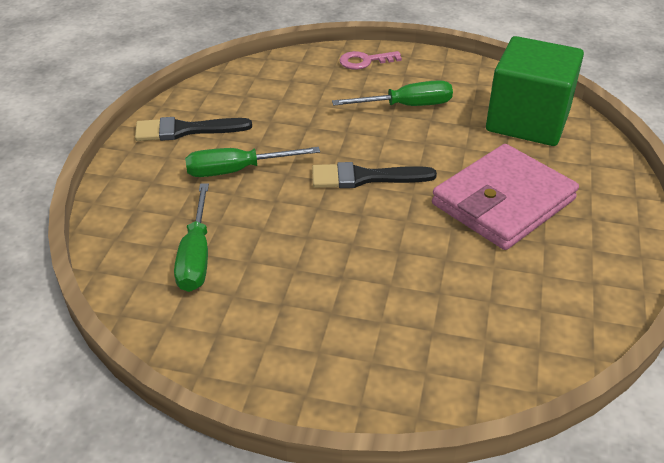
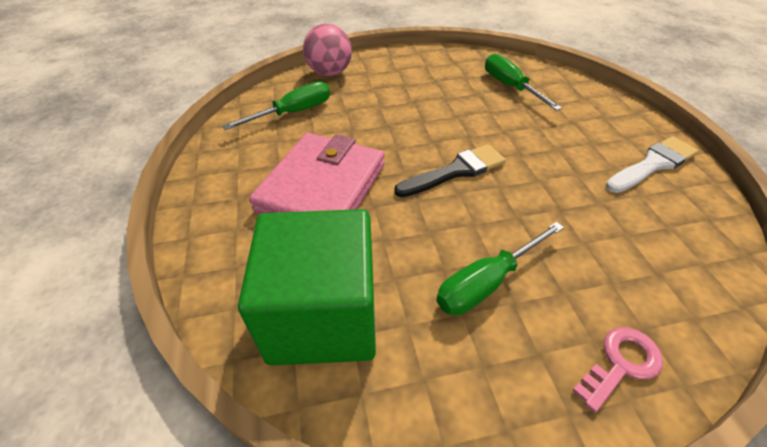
camera: 155 degrees right, 5 degrees up
(186, 130) = (652, 164): black brush -> white brush
(237, 171) = (560, 143): green screwdriver -> green screwdriver (293, 113)
(432, 383) = (330, 73): none -> pink ball

